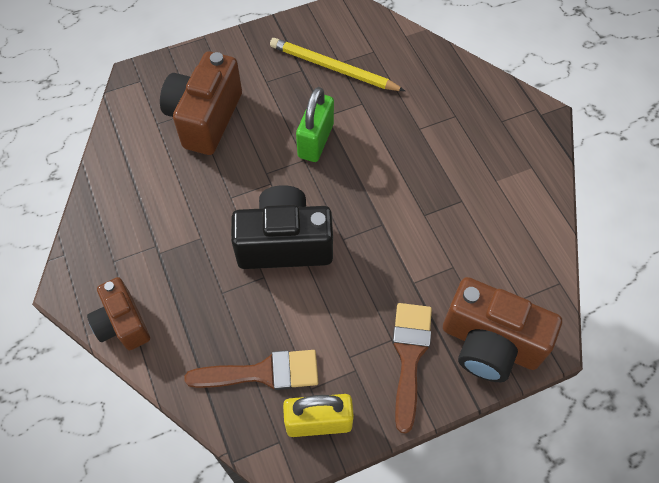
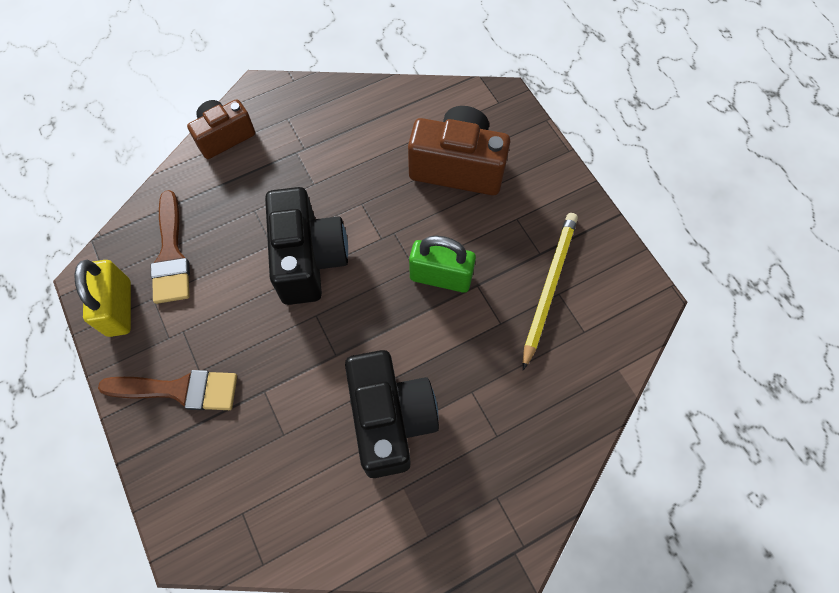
camera: 85 degrees right, 5 degrees up
(441, 186) = (390, 419): none -> black camera
(490, 344) = (189, 476): brown camera -> none

